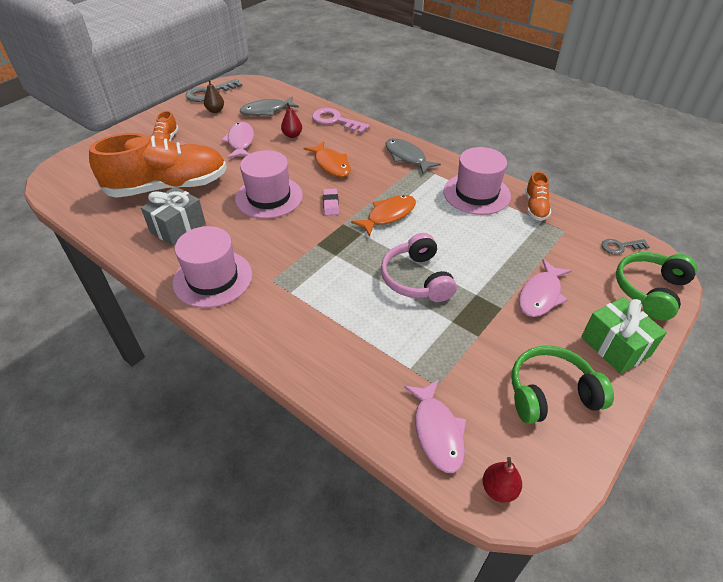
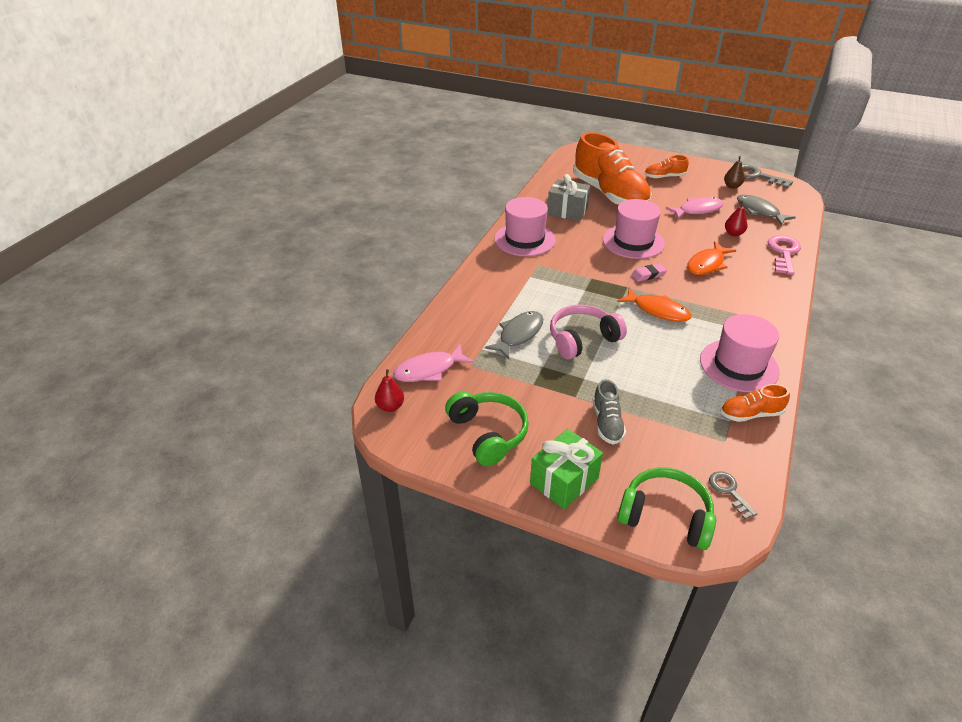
camera: 75 degrees right, 5 degrees down
(407, 157) = (762, 308): grey fish -> grey fish (519, 334)
(540, 295) = (607, 423): pink fish -> grey shoe

